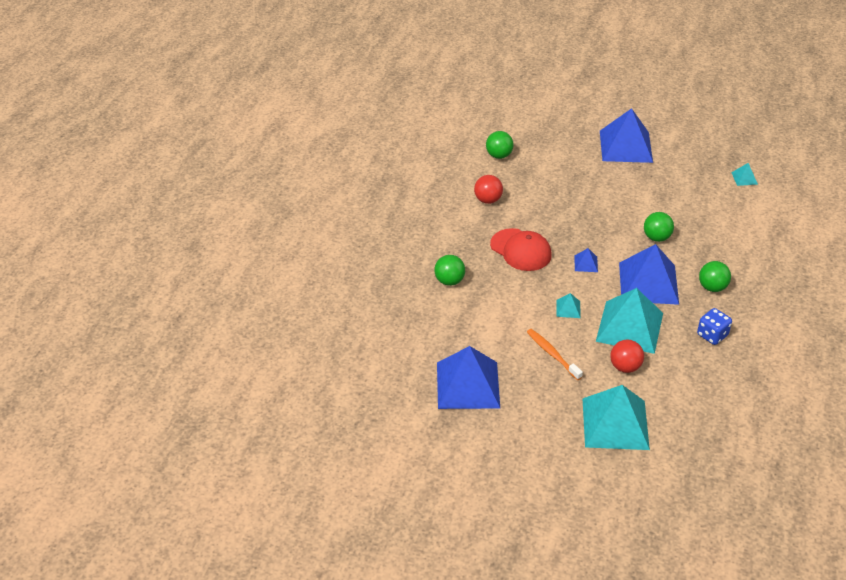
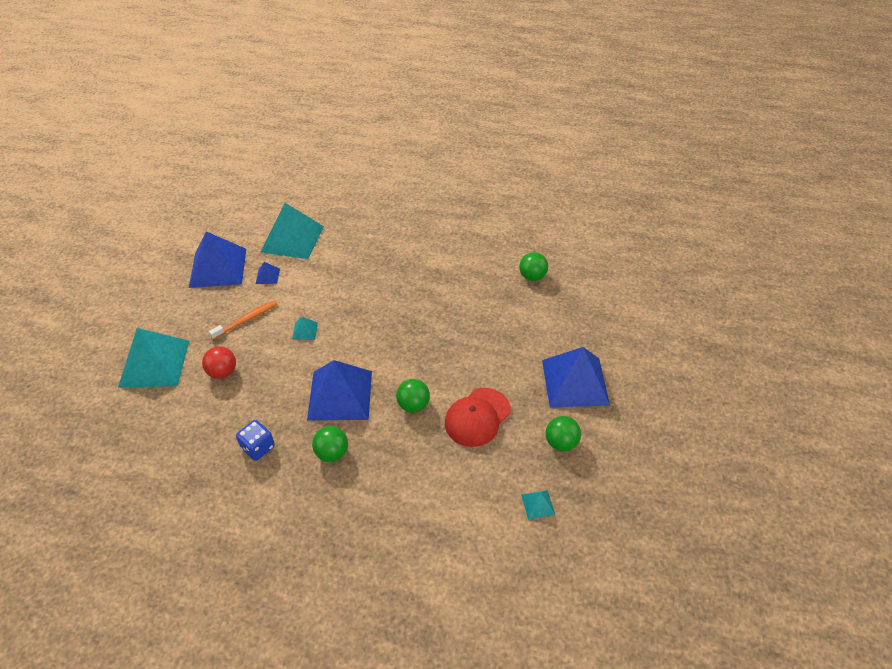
camera: 85 degrees right, 5 degrees up
(449, 281) = (344, 251): green ball -> green ball (561, 443)
(488, 200) = (459, 271): red ball -> none
(521, 250) = (387, 296): red cap -> red cap (477, 417)
(586, 263) = (369, 344): blue pyramid -> blue pyramid (267, 276)
(629, 327) = (276, 377): turquoise pyramid -> turquoise pyramid (292, 239)

